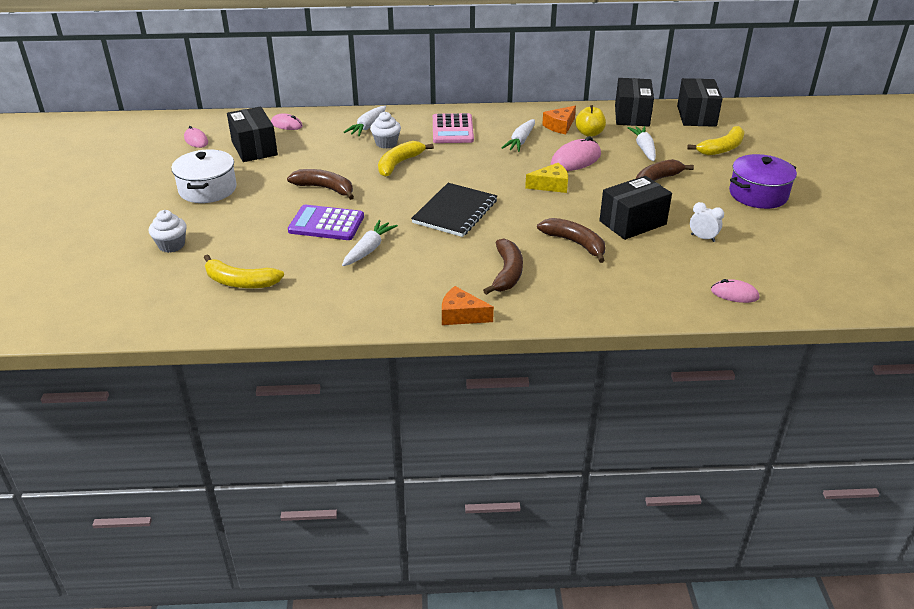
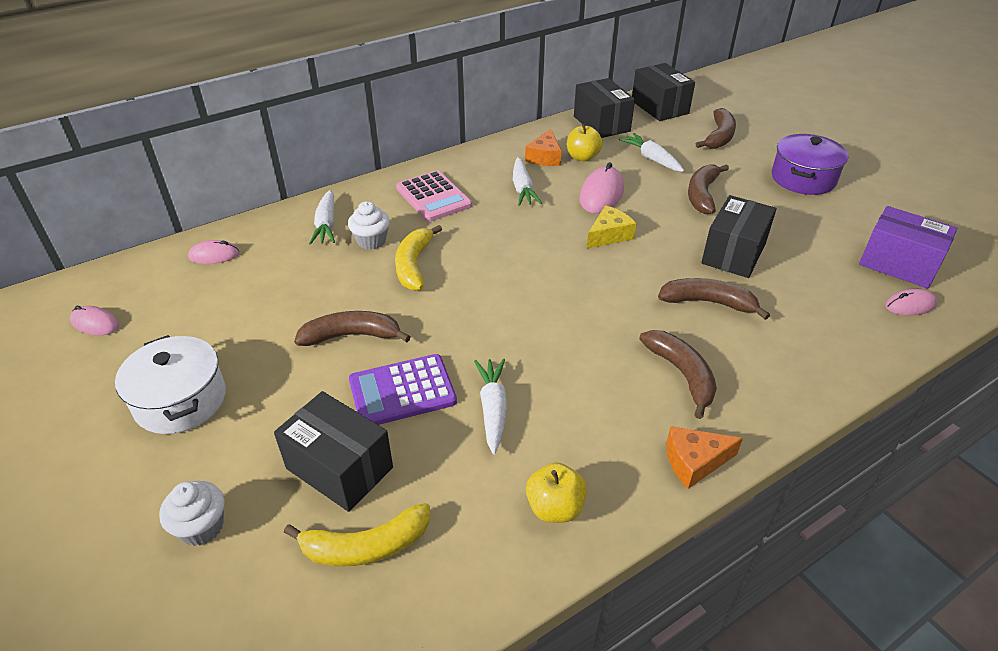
camera: 30 degrees left, 5 degrees up
(254, 148) = (197, 307): black box -> black box (339, 468)
(354, 304) = (555, 508): none -> yellow apple
(455, 212) = (542, 310): black notebook -> none
(702, 238) = (813, 247): white clock -> none
(722, 148) = (719, 137): yellow banana -> brown banana
(762, 269) = (898, 264): none -> purple box

